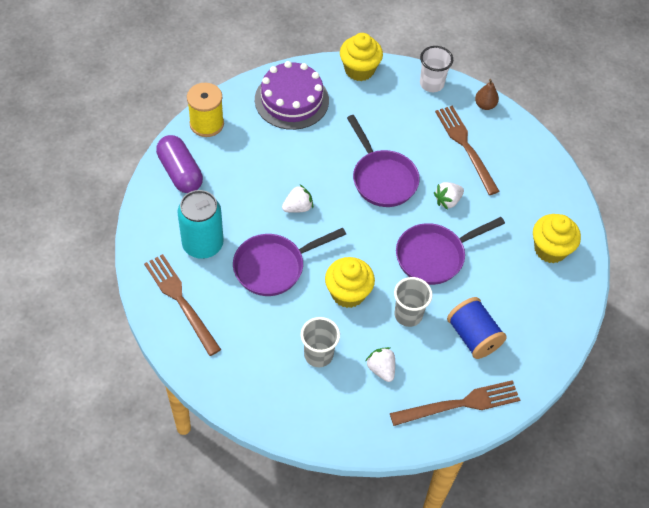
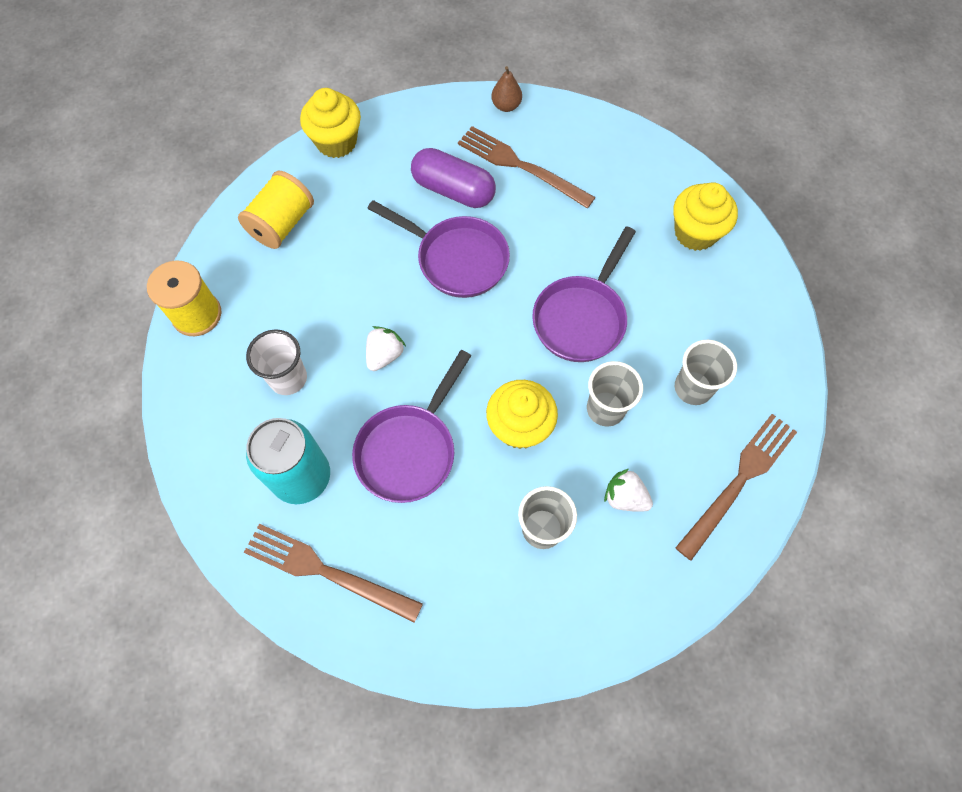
camera: 30 degrees left, 10 degrees up
(180, 172) = (206, 399): purple capsule -> purple capsule (453, 190)
(291, 100) = (282, 224): purple cake -> yellow spool
(431, 84) = (430, 113): white cup -> white cup (288, 378)
(447, 201) = (548, 242): white strawberry -> none
(473, 336) = (693, 388): blue spool -> grey cup

